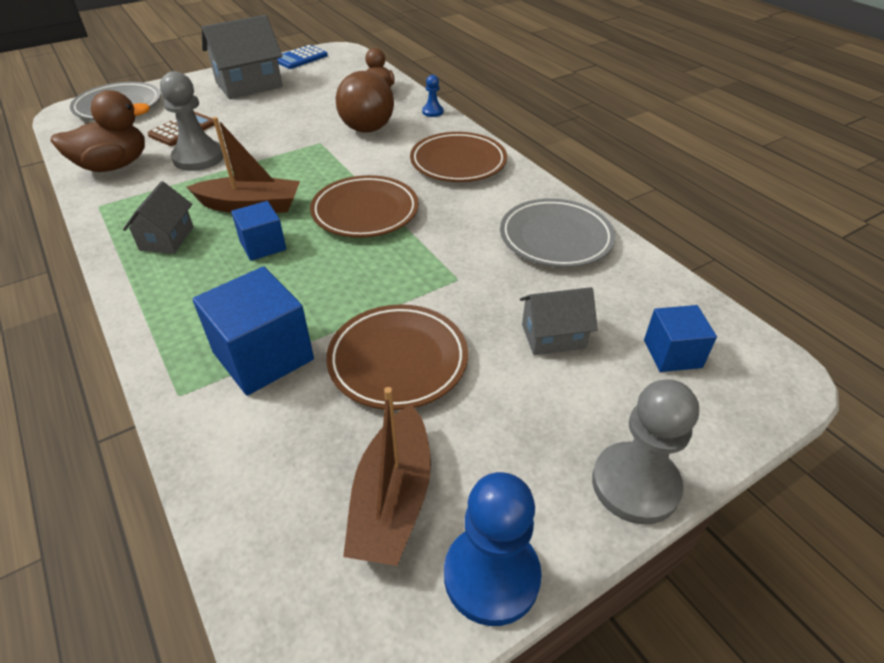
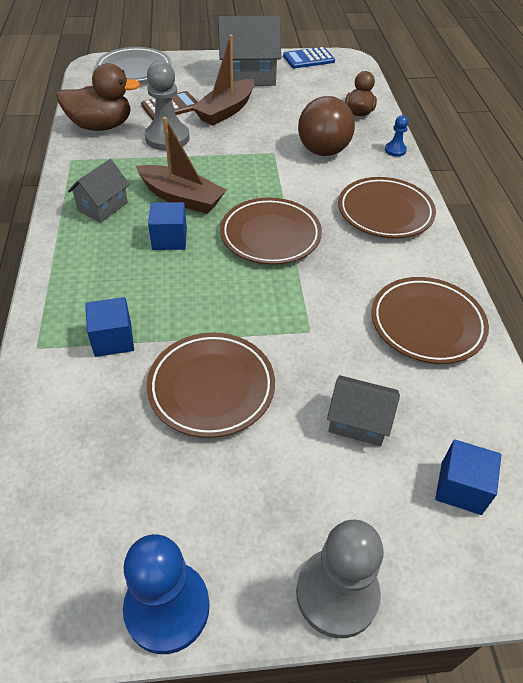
camera: 25 degrees right, 5 degrees up
(263, 356) = (113, 339): blue cube -> blue cube, size x0.60
(392, 499) = (134, 505): brown boat -> brown boat (226, 110)
(555, 238) = (427, 324): grey plate -> brown plate

